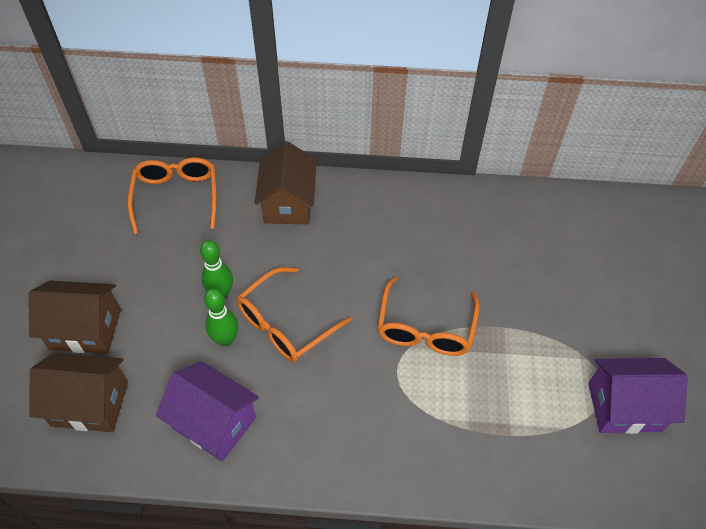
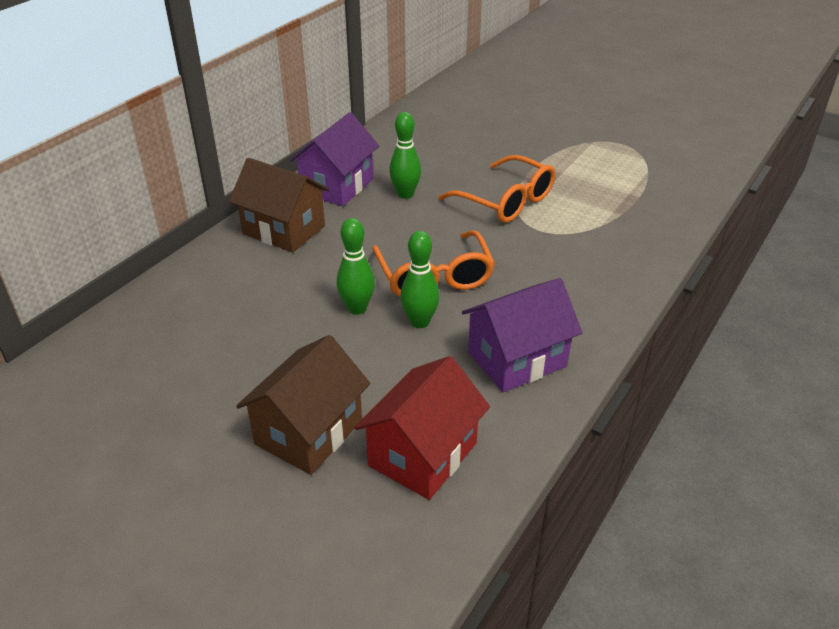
camera: 60 degrees left, 15 degrees down
(90, 404) = (423, 454): brown house -> red house
(176, 196) = (184, 303): orange glasses -> none
(386, 253) = (405, 194): none -> green bowling pin
(624, 407) = (645, 142): purple house -> purple house (337, 186)

